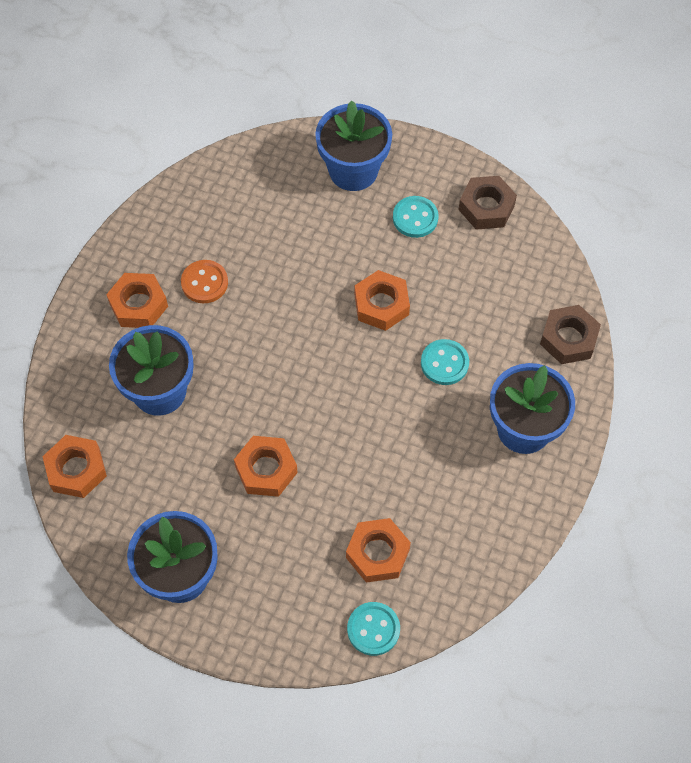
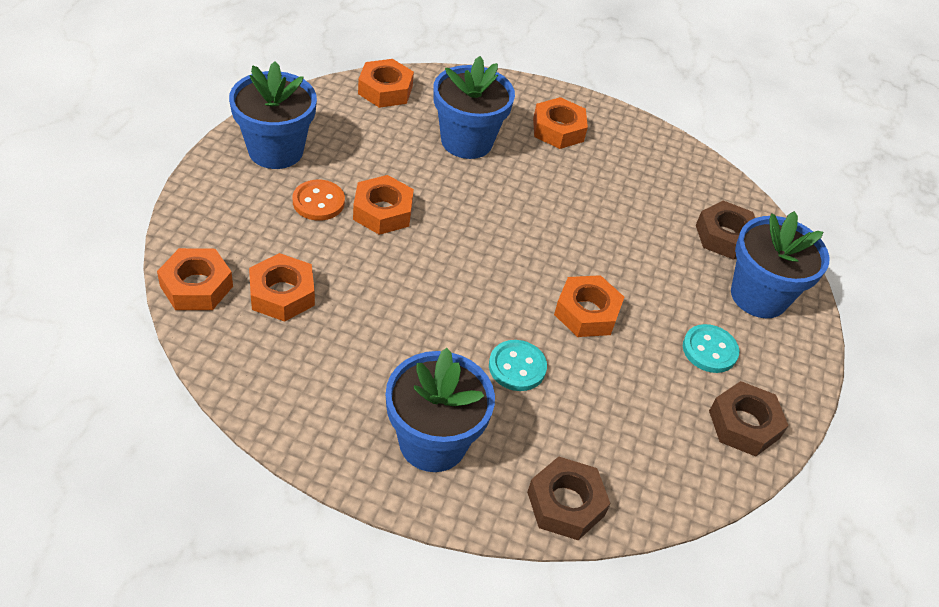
camera: 80 degrees right, 15 degrees down
(204, 283) = (590, 174): orange button -> orange button (318, 202)
(283, 182) = (725, 236): none -> brown nut
(373, 629) = (196, 286): turquoise button -> orange nut

